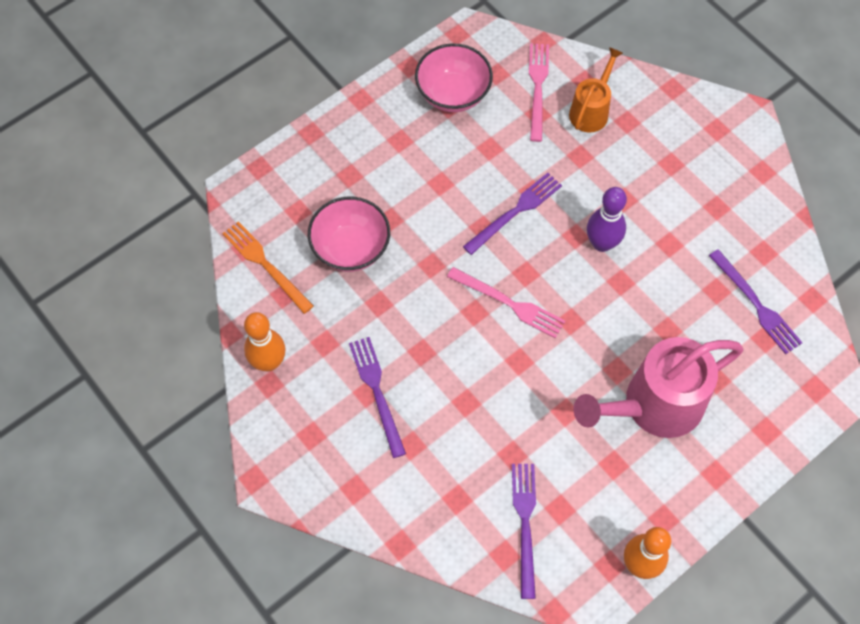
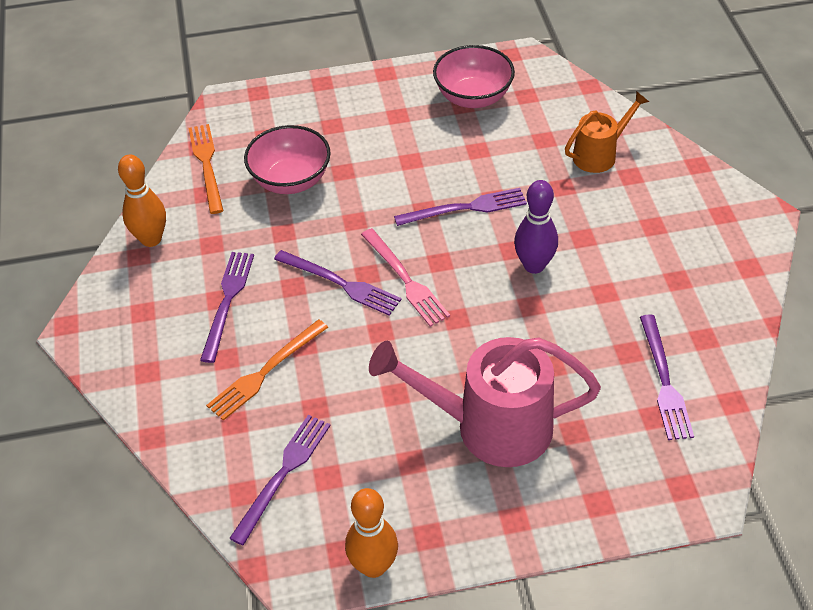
camera: 30 degrees right, 15 degrees down
(452, 442) = (265, 372): none -> orange fork
(459, 331) = (340, 284): none -> purple fork
(538, 88) = (558, 119): pink fork -> none

